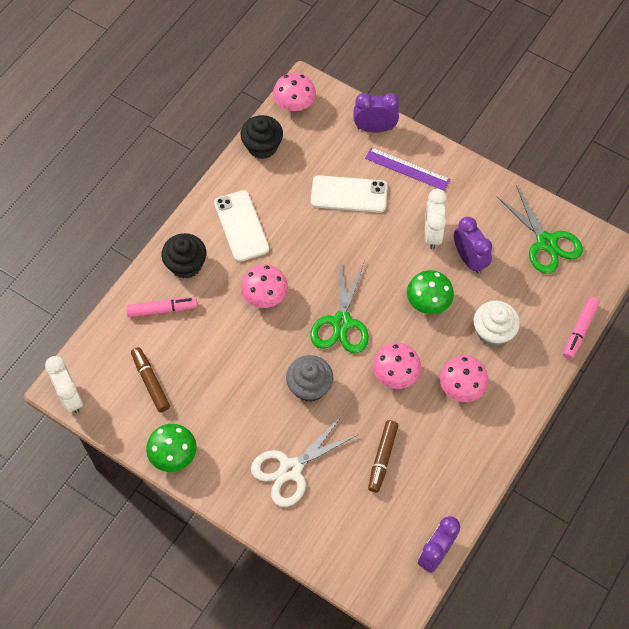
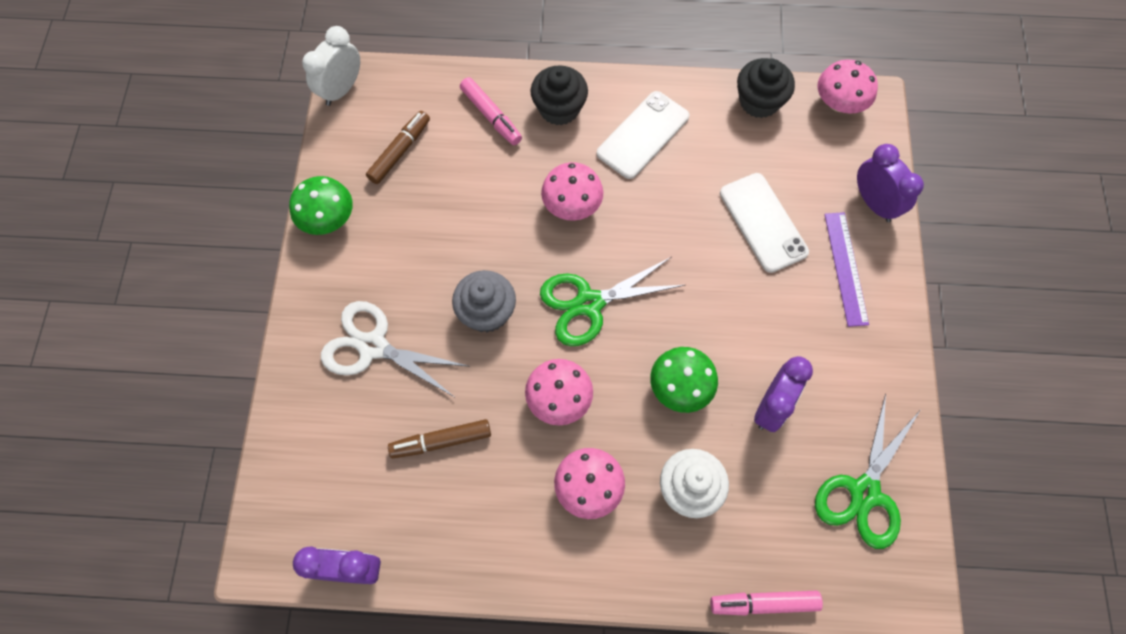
camera: 60 degrees right, 5 degrees up
(432, 233) = (777, 343): white clock -> none

